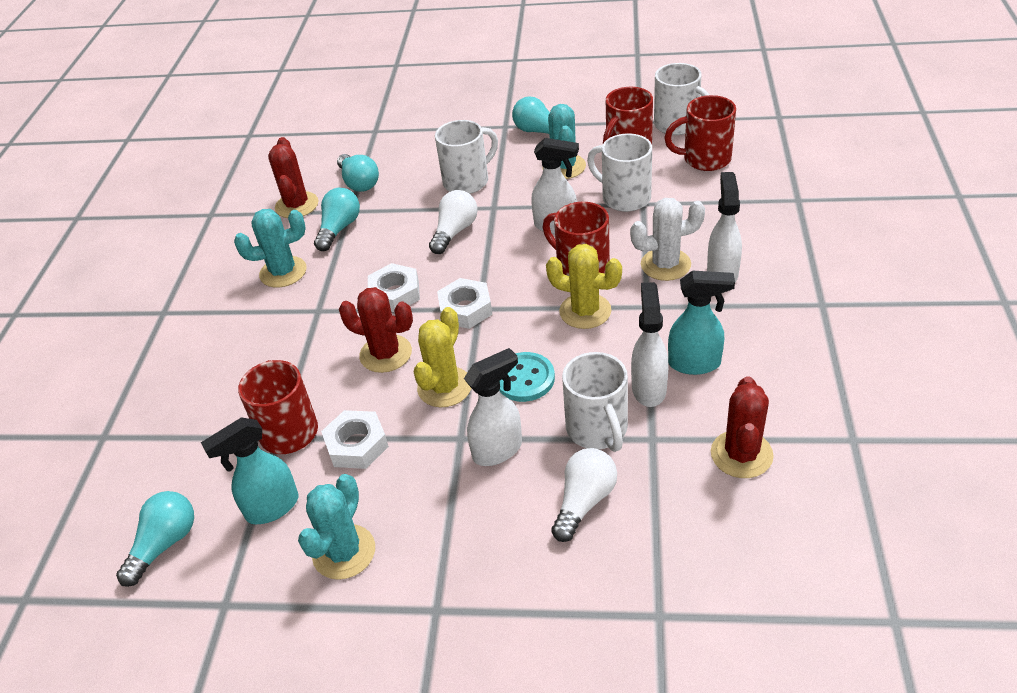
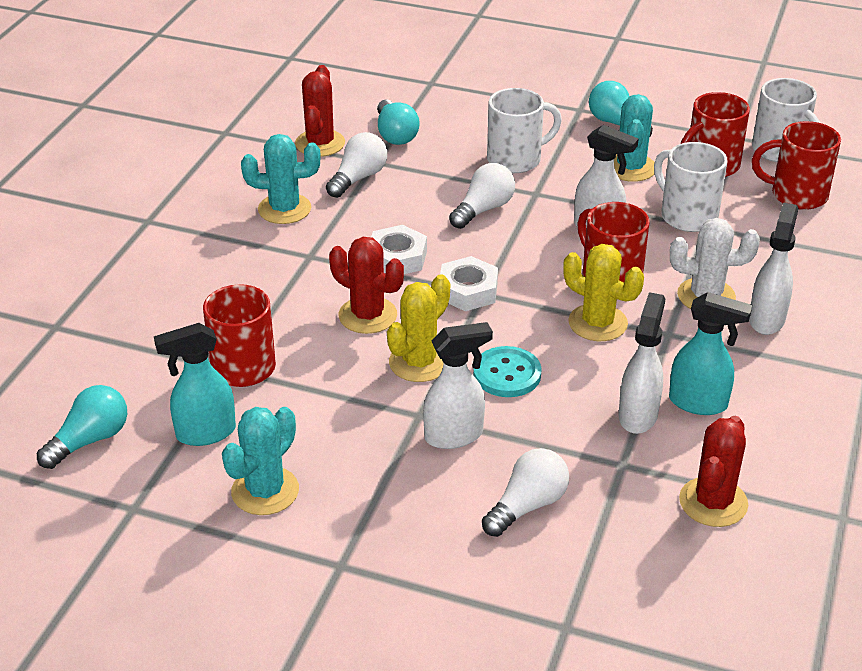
camera: 10 degrees right, 5 degrees down
(339, 229) = (358, 178): turquoise light bulb -> white light bulb
(356, 445) = (309, 396): white nut -> none
(597, 430) = (567, 442): white mug -> none

